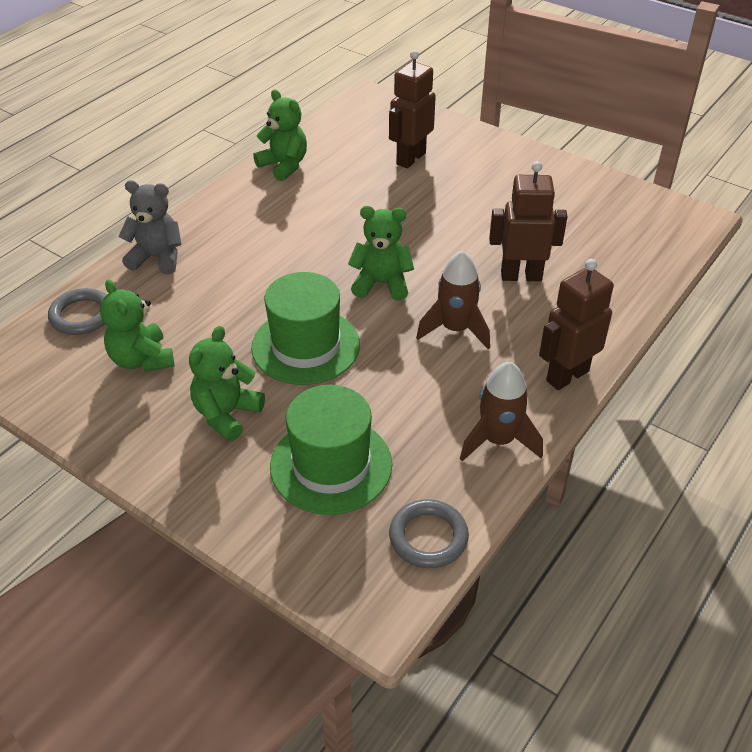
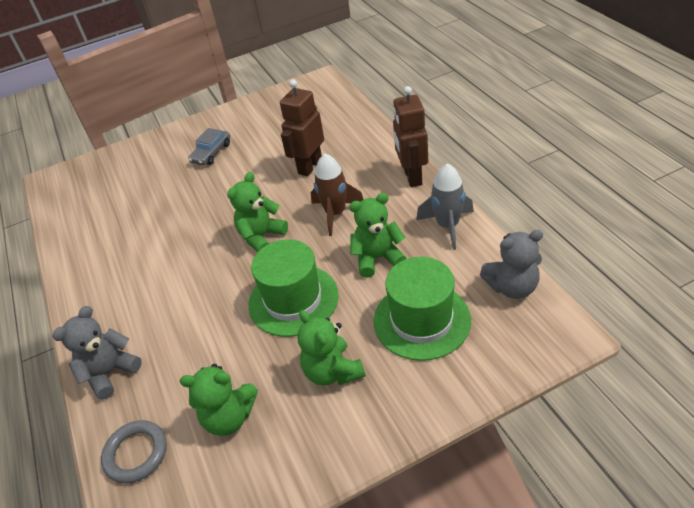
camera: 55 degrees left, 0 degrees up
(284, 166) = (77, 253): green teddy bear -> green teddy bear (377, 258)
(410, 158) = (143, 180): brown robot -> none
(428, 537) = (512, 287): grey ring -> grey teddy bear
(487, 187) = (211, 153): none -> grey car
(498, 440) = (447, 226): brown rocket -> grey rocket

